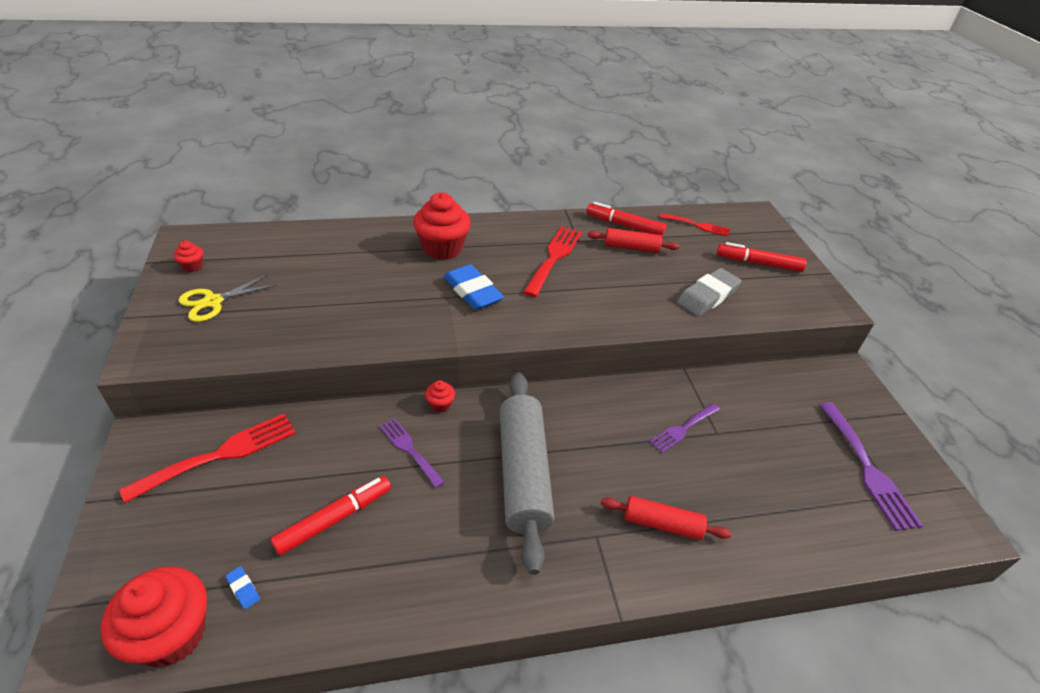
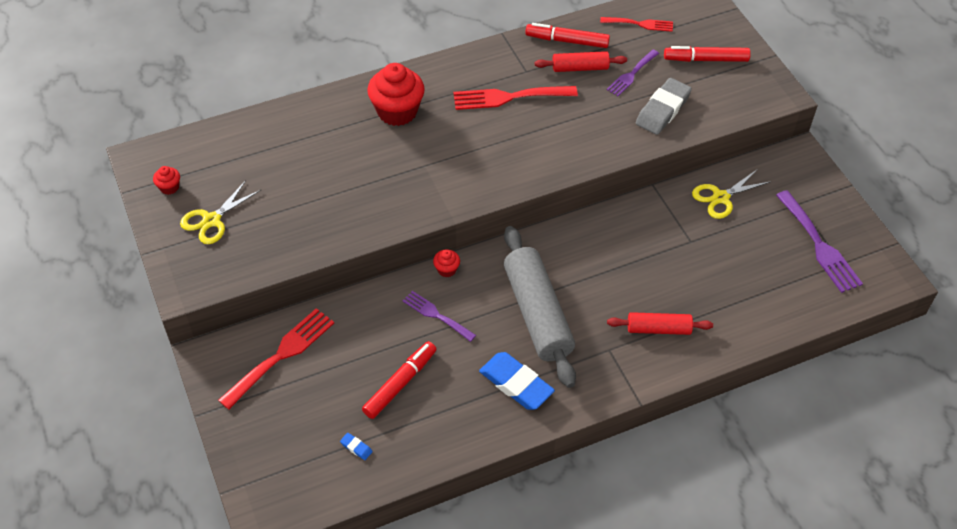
camera: 10 degrees left, 10 degrees up
(172, 634) = (321, 487): red cupcake -> none
(472, 291) = (444, 155): blue eraser -> blue eraser (516, 384)
(554, 257) = (508, 97): red fork -> red fork turned 105 degrees counterclockwise
(683, 429) = (661, 244): purple fork -> purple fork (631, 75)
(756, 395) = (721, 197): none -> yellow scissors

